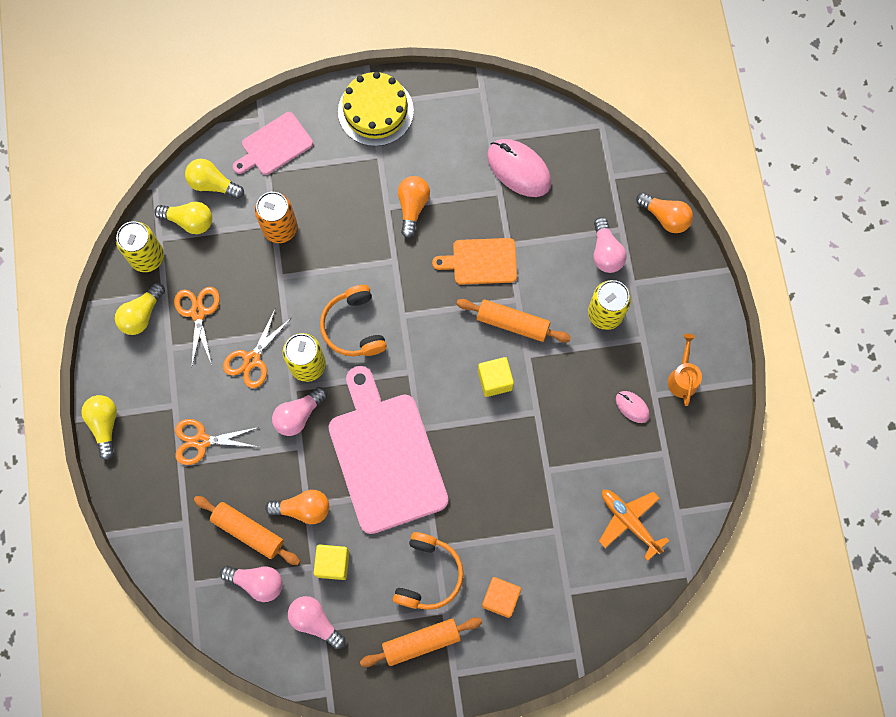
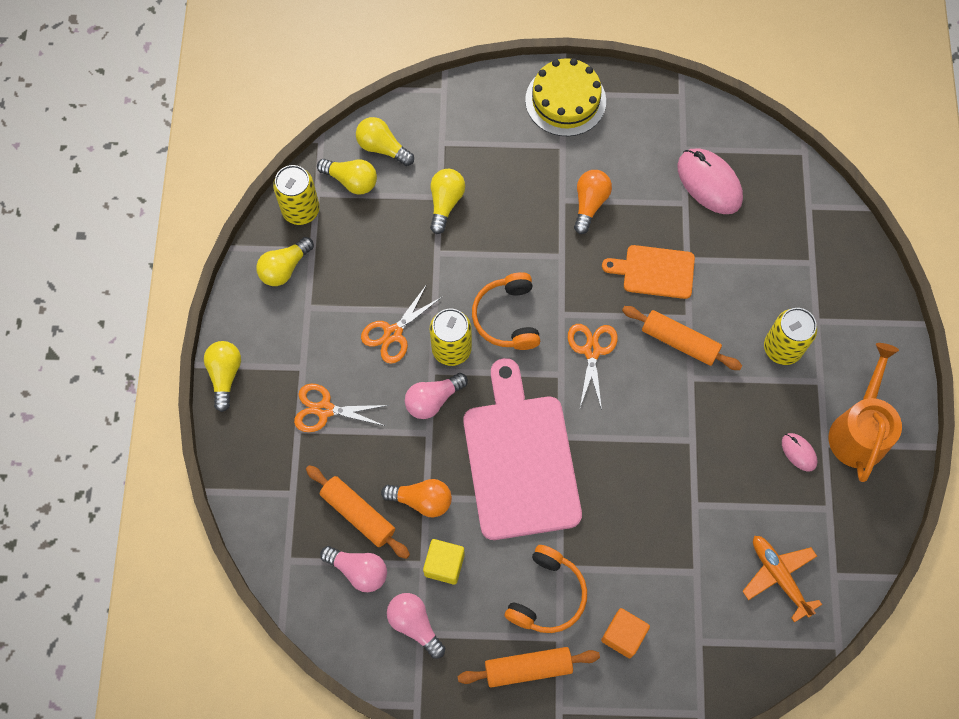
camera: 10 degrees right, 5 degrees down
(198, 312) = (344, 275): orange scissors -> orange scissors (592, 351)
(274, 145) = (453, 118): pink cutting board -> none
(280, 228) = (445, 203): orange can -> yellow light bulb
(495, 380) = (651, 399): yellow cube -> none
(605, 252) = (791, 283): pink light bulb -> none
(665, 217) = (861, 257): orange light bulb -> none
(682, 378) = (859, 431): orange watering can -> orange watering can, size x1.74

